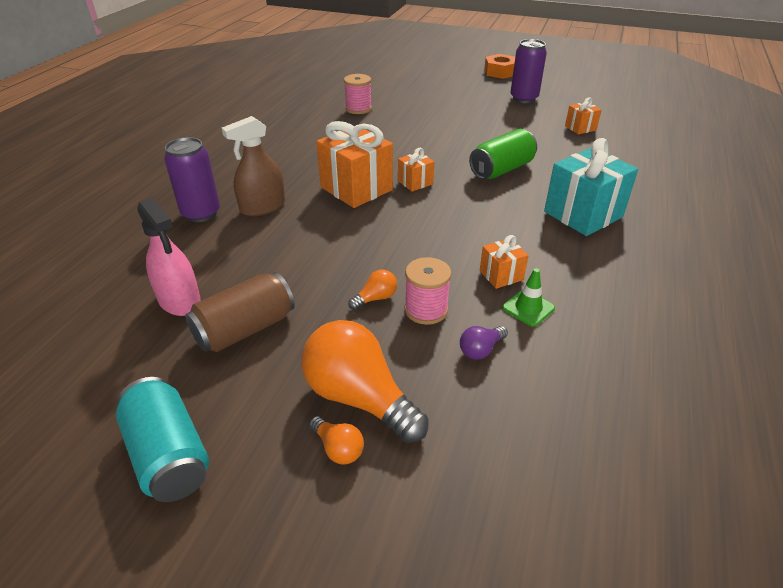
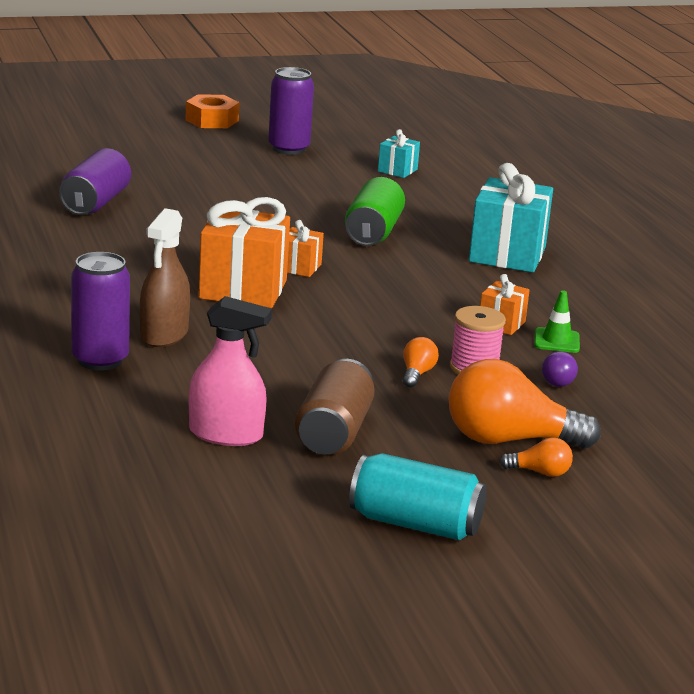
camera: 40 degrees left, 15 degrees down
(358, 109) = (95, 203): pink spool -> purple can
(580, 128) = (397, 170): orange gift -> turquoise gift

